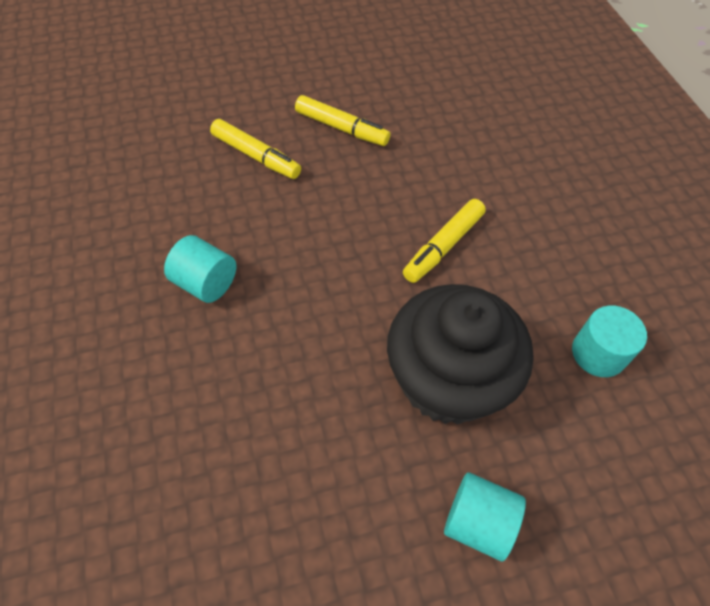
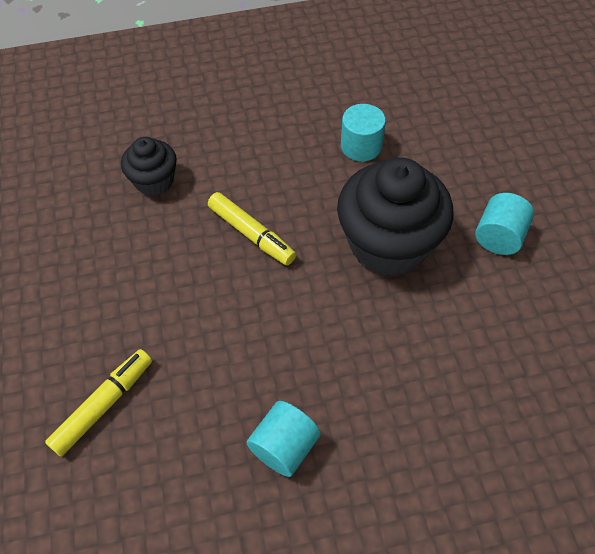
camera: 85 degrees left, 0 degrees up
(341, 128) = (75, 314): yellow marker -> none
(498, 163) = (154, 181): none -> black cupcake

